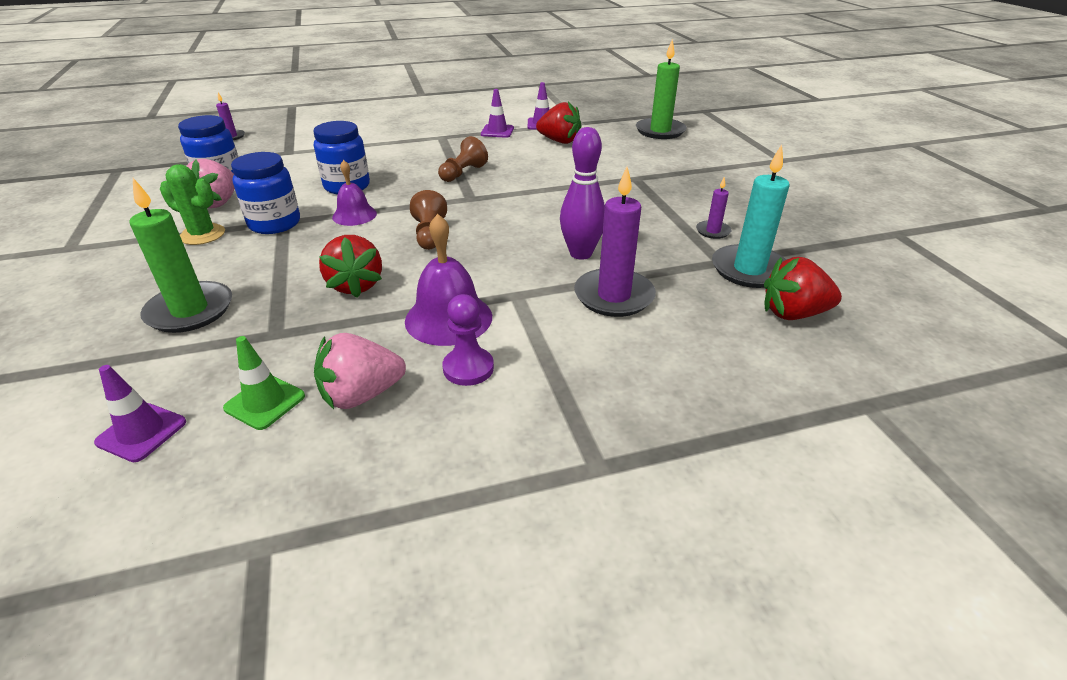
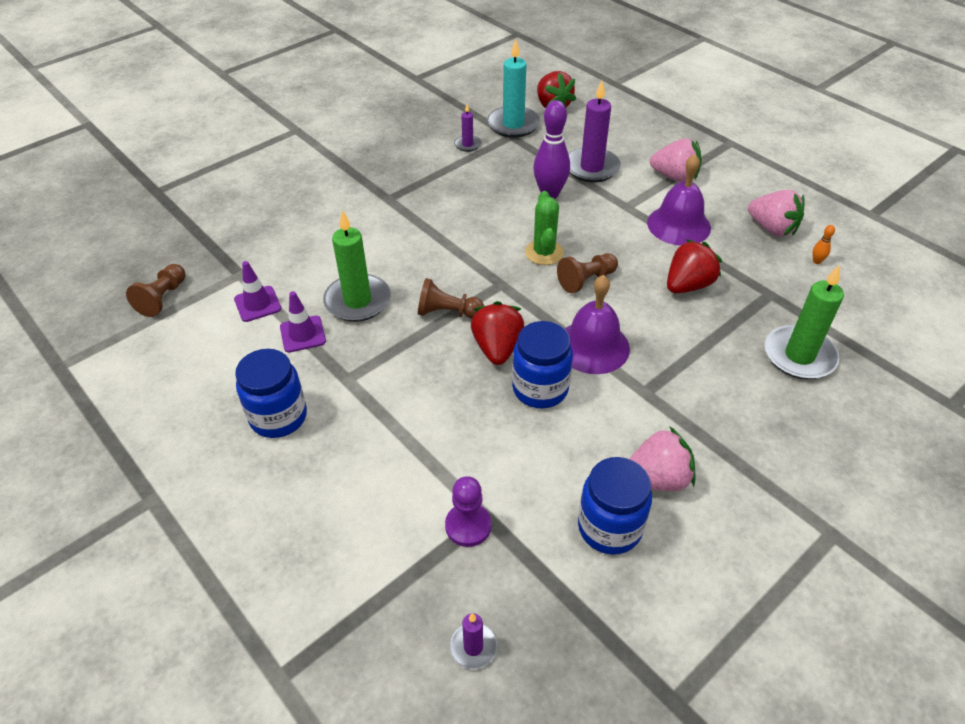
camera: 115 degrees left, 10 degrees up
(141, 432) = (885, 294): purple traffic cone -> none
(202, 235) = (717, 437): green cactus -> green cactus (544, 252)
(265, 402) = (817, 261): green traffic cone -> orange bowling pin
(274, 224) = (654, 395): blue jar -> blue jar (278, 417)
(354, 215) = (593, 346): purple bell -> purple bell, size x1.55
(468, 368) = (712, 200): purple pawn -> purple pawn (468, 526)
(545, 356) = (674, 177): none -> pink strawberry
(559, 141) = (313, 272): red strawberry -> red strawberry (497, 348)
(575, 104) = (163, 298): none -> brown pawn
(660, 131) = (245, 208): green candle -> green candle (357, 301)

